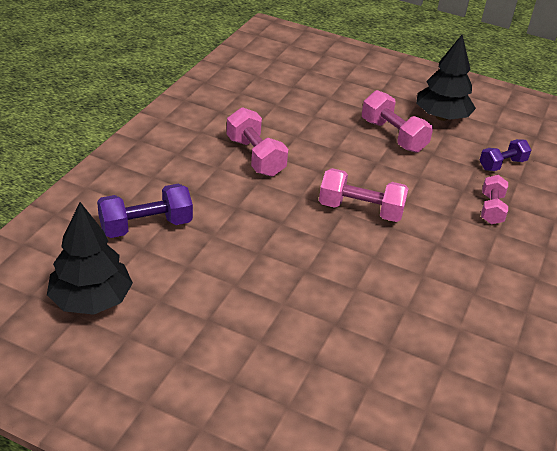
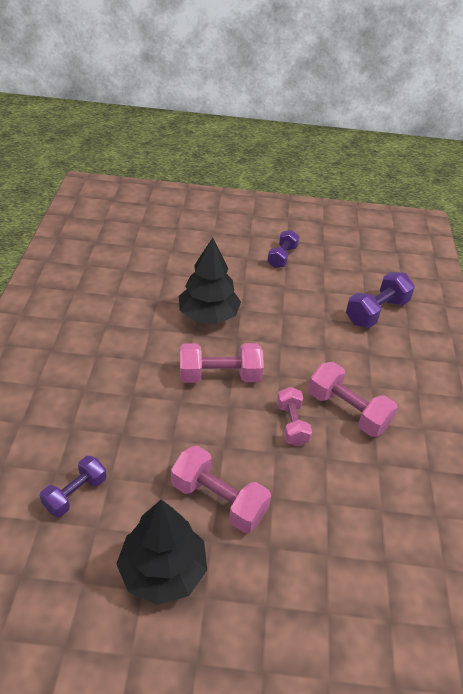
camera: 160 degrees right, 5 degrees up
(91, 300) = (362, 256): black tree -> black tree (208, 315)
(207, 329) = (282, 257): none -> purple dumbbell
(491, 209) = (90, 416): pink dumbbell -> pink dumbbell (292, 424)

